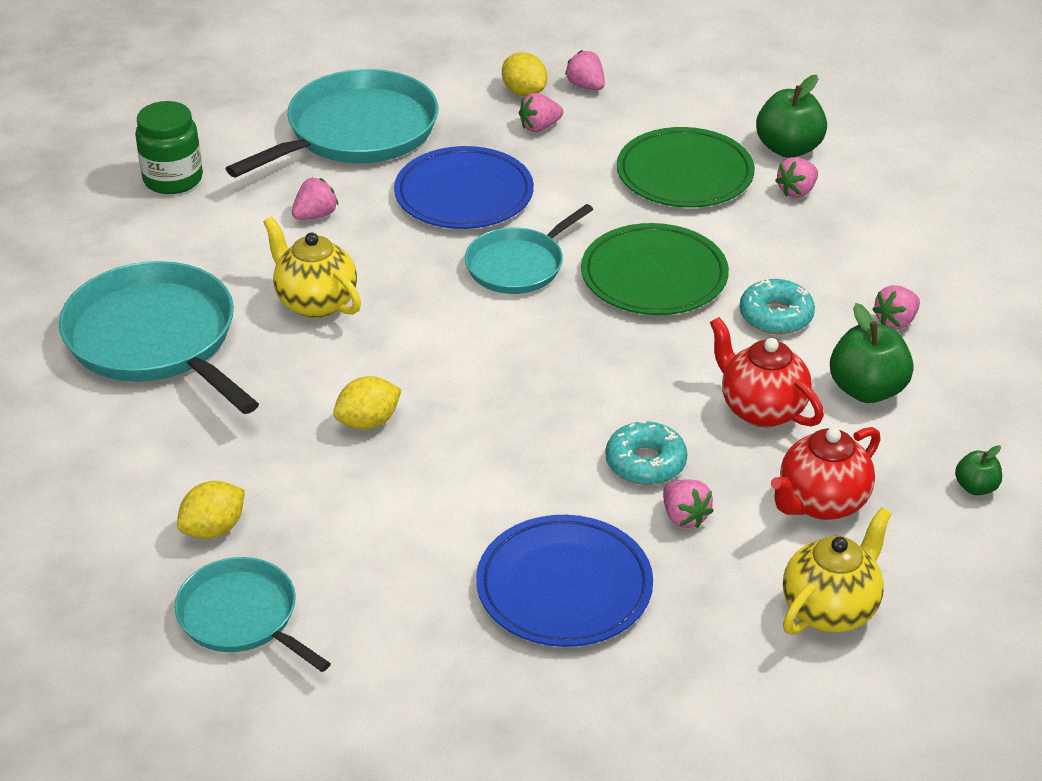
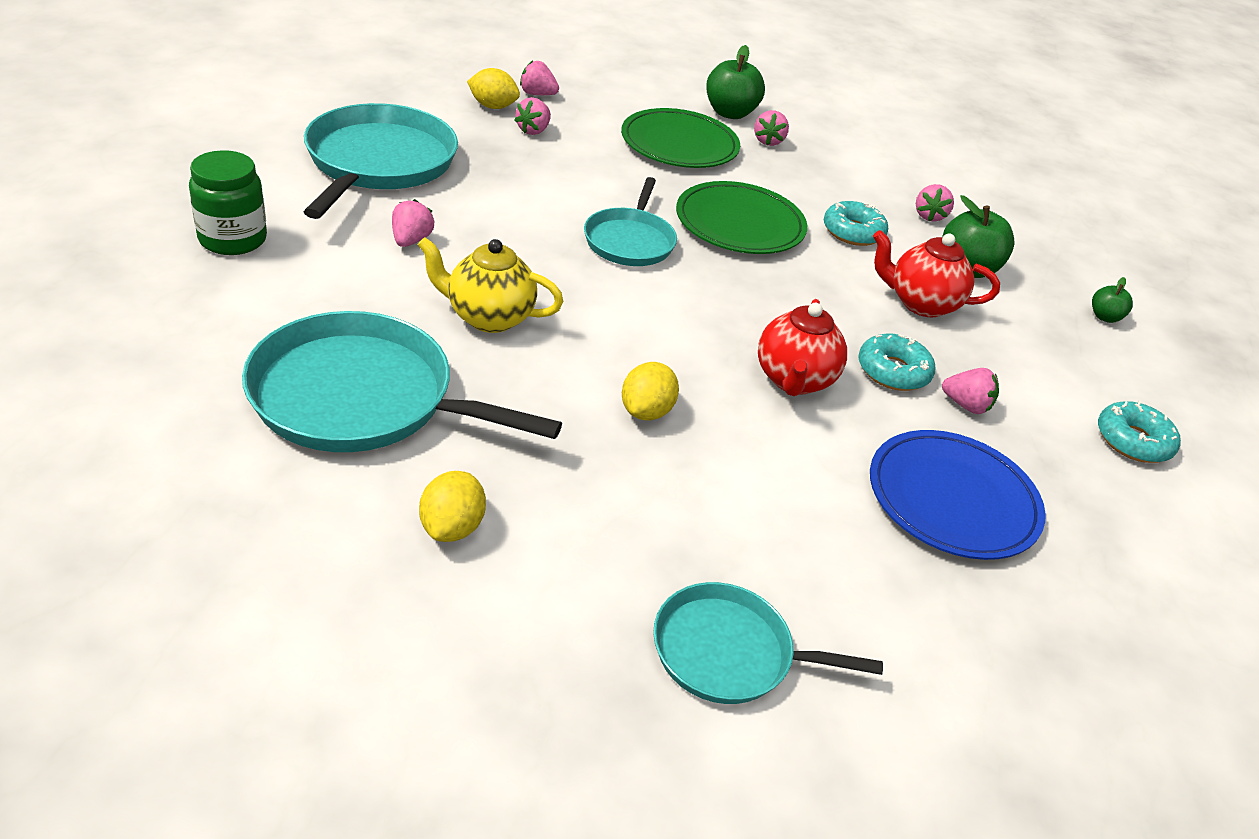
camera: 40 degrees left, 0 degrees up
(214, 529) = (610, 571): yellow lemon -> yellow lemon (452, 527)
(464, 194) = (526, 194): blue plate -> none
(821, 503) = (1035, 361): red teapot -> red teapot (793, 380)
(830, 609) = (1133, 441): yellow teapot -> turquoise donut

